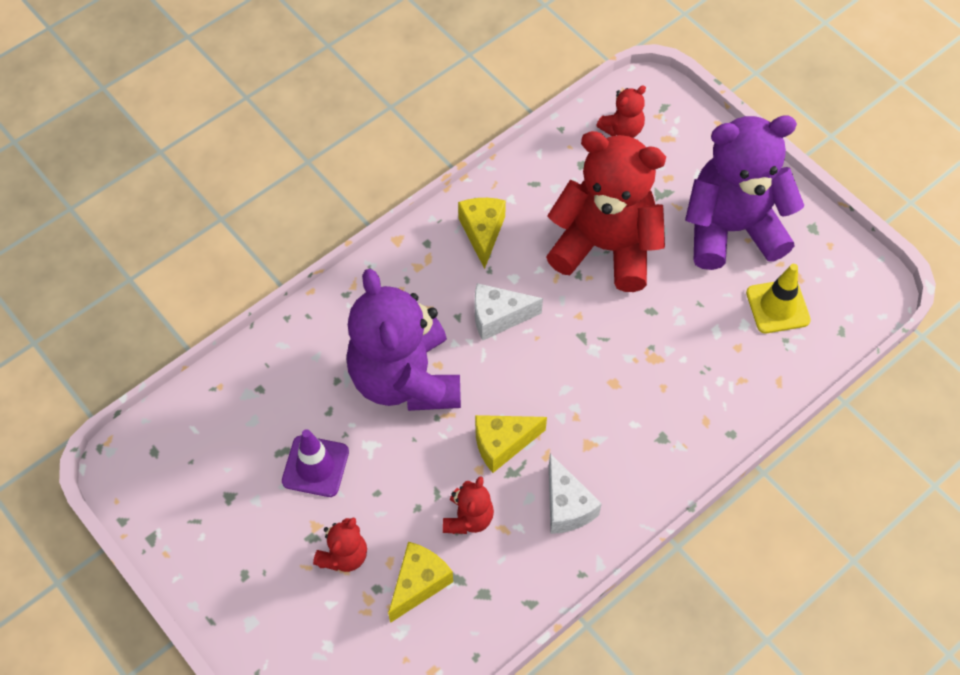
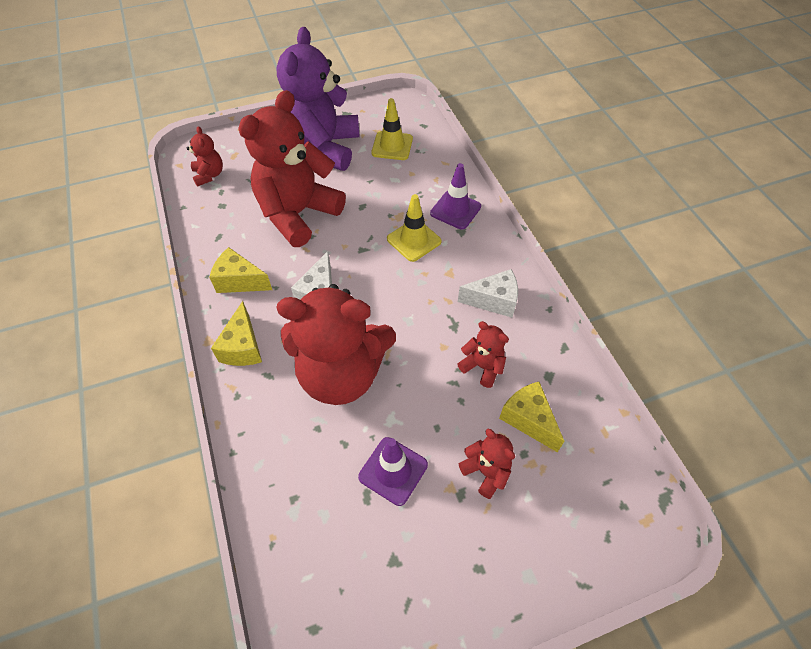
camera: 70 degrees left, 5 degrees down
(405, 379) = (341, 374): purple teddy bear -> red teddy bear
(502, 444) = (428, 325): yellow cheese -> yellow cheese (243, 347)
(622, 388) = (414, 240): none -> yellow traffic cone
(696, 420) = (455, 210): none -> purple traffic cone

